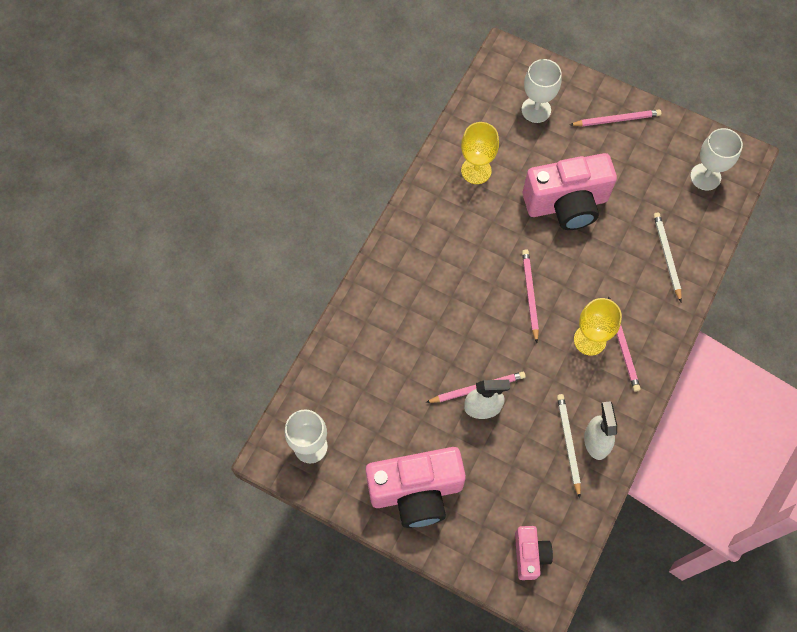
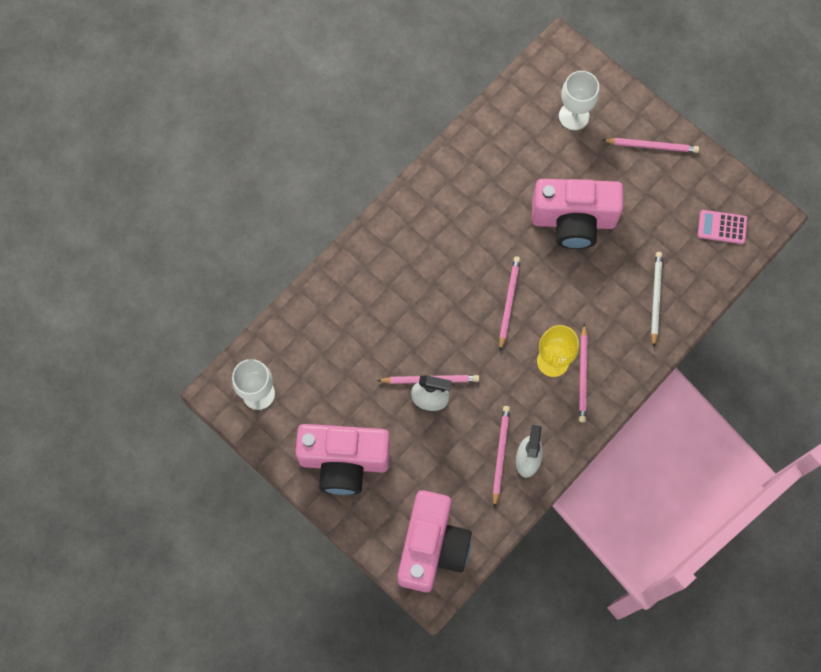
camera: 15 degrees right, 5 degrees up
(476, 170) = (494, 164): yellow goblet -> none
(530, 555) = (432, 547): pink camera -> pink camera, size x1.94
(568, 444) = (500, 454): white pencil -> pink pencil
(705, 177) = (722, 227): white goblet -> pink calculator

